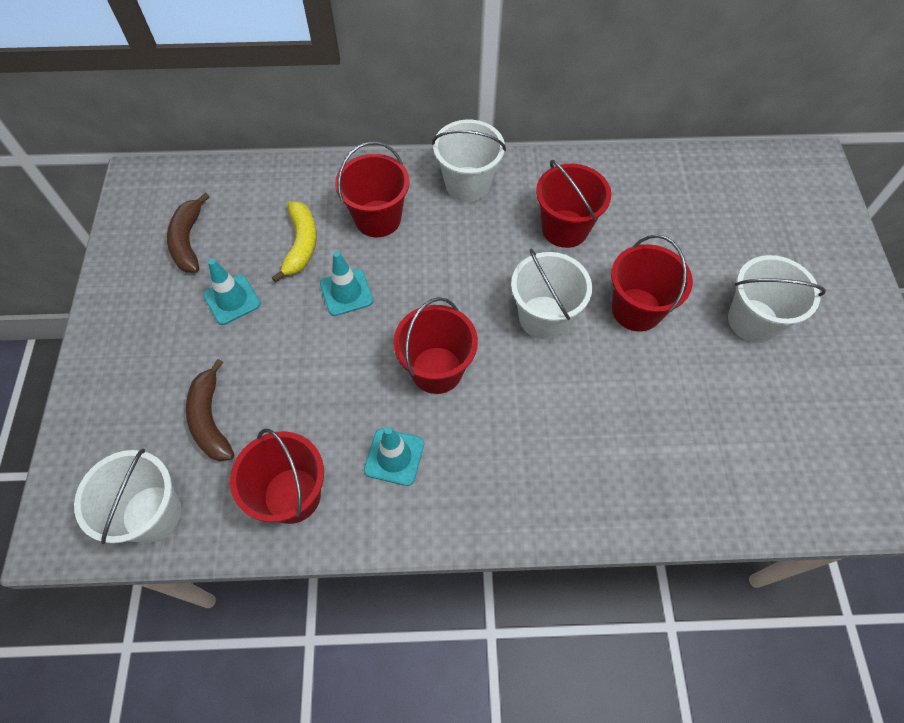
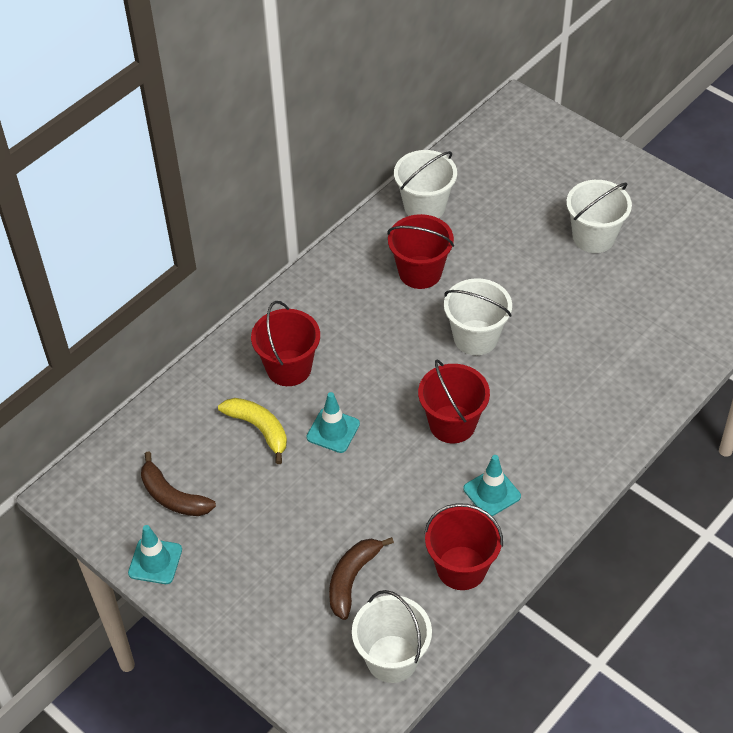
camera: 45 degrees left, 10 degrees down
(210, 419) = (352, 579): brown banana -> brown banana turned 90 degrees clockwise
(232, 299) = (261, 503): turquoise traffic cone -> turquoise traffic cone (155, 561)
(467, 184) = (319, 295): white bucket -> white bucket (424, 206)
(636, 310) = (523, 286): red bucket -> none

